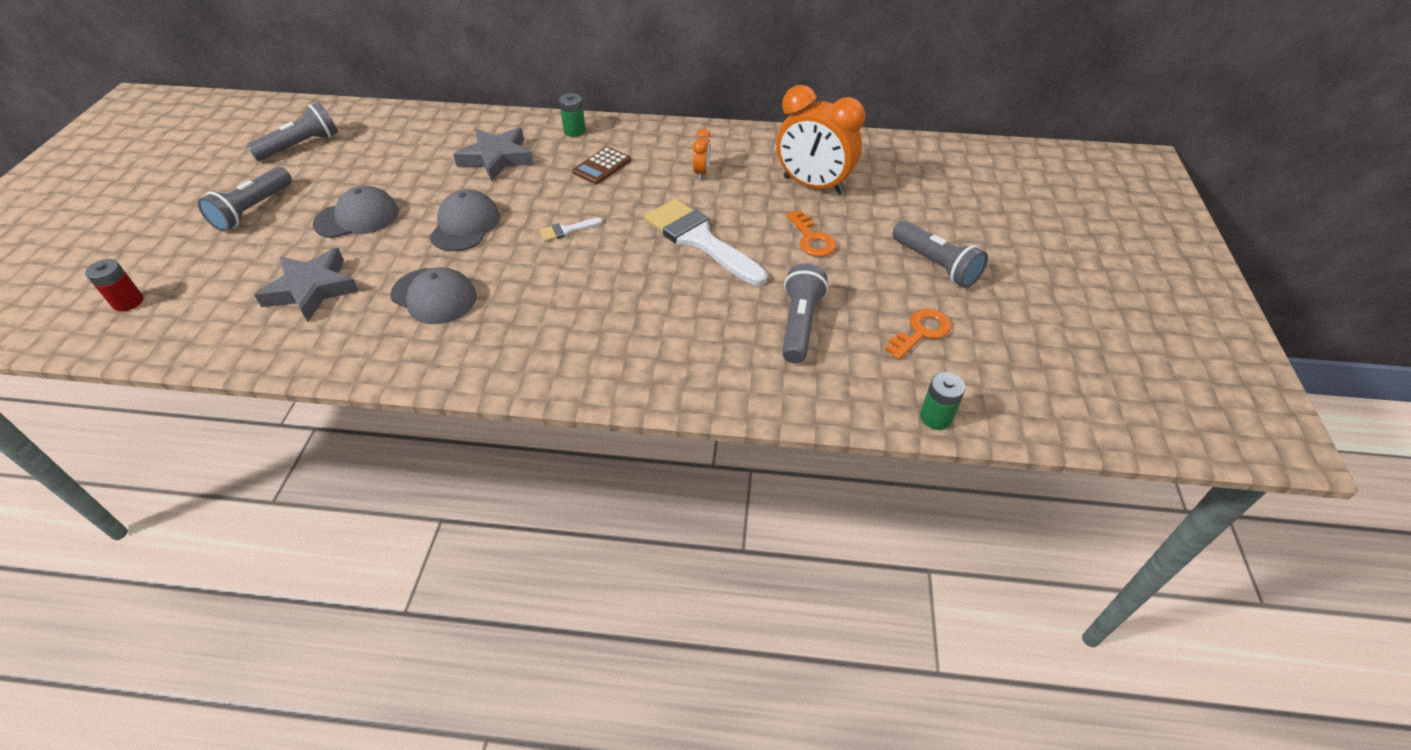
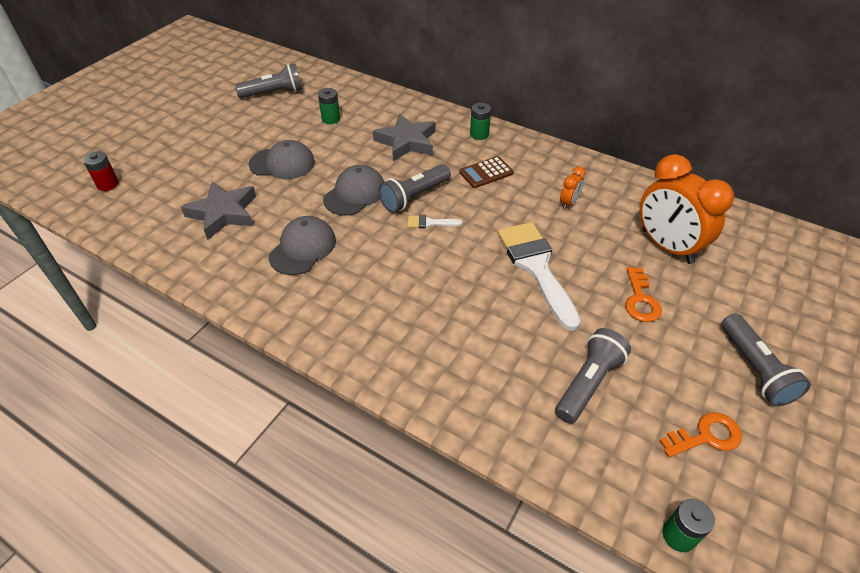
camera: 25 degrees right, 0 degrees up
(253, 210) = (217, 136): grey flashlight -> grey flashlight (414, 197)
(391, 156) = (331, 119): none -> green battery
(434, 296) = (303, 248): grey cap -> grey cap turned 120 degrees counterclockwise

